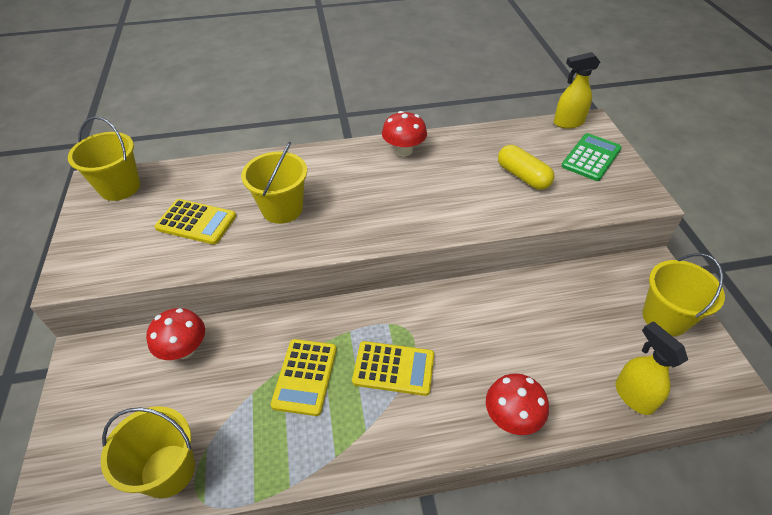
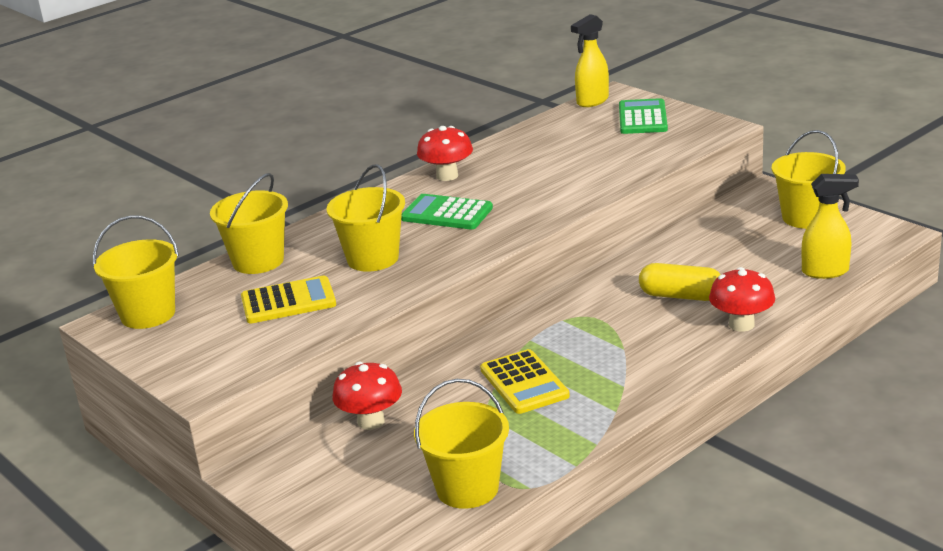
camera: 30 degrees left, 20 degrees down
(221, 172) = (258, 261): none -> yellow bucket
(368, 189) = (447, 213): none -> green calculator
(393, 368) = (603, 342): yellow calculator -> none
(523, 176) = (592, 152): yellow capsule -> yellow capsule (681, 296)
(633, 396) = (826, 271): yellow spray bottle -> yellow spray bottle turned 150 degrees clockwise

